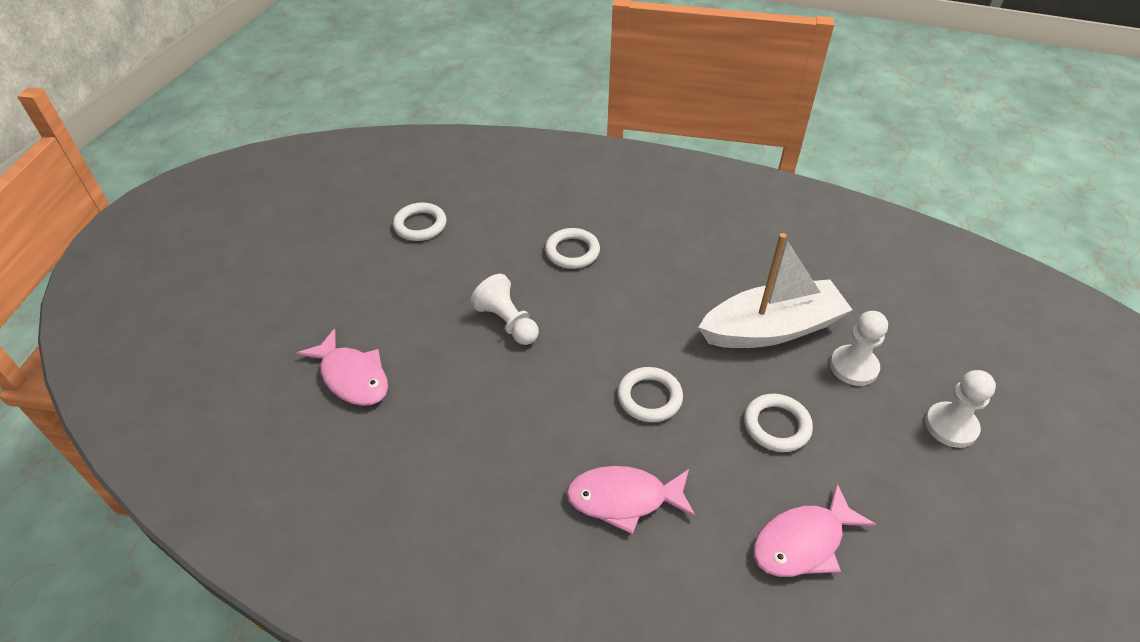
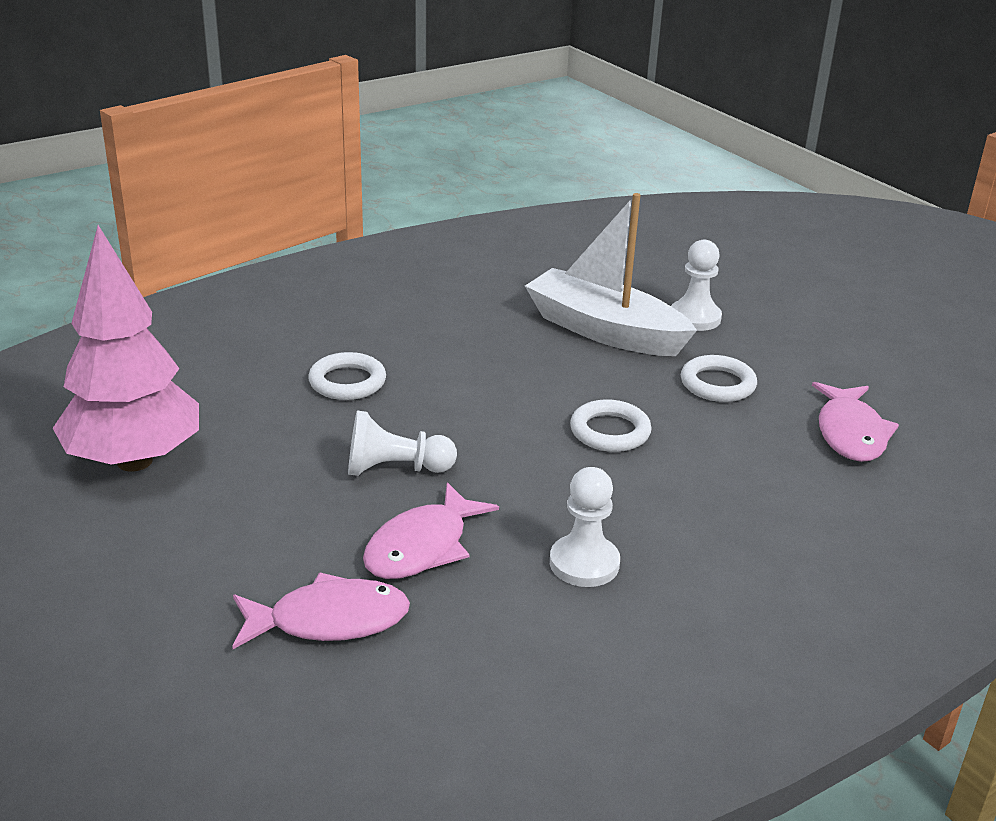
camera: 55 degrees left, 15 degrees down
(420, 225) = (135, 461): white ring -> pink tree
(624, 499) = (717, 503): pink fish -> pink fish (422, 546)
(771, 329) = (605, 331): white boat -> white boat turned 75 degrees counterclockwise
(951, 426) = (801, 312): white pawn -> white pawn (584, 563)

